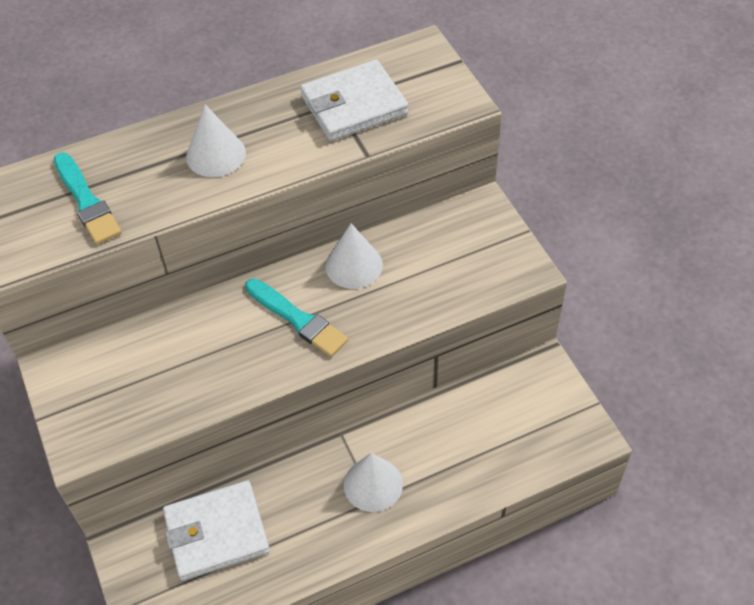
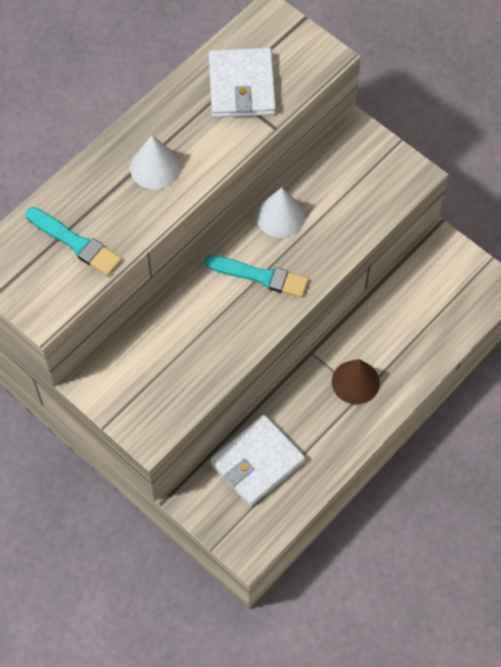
camera: 25 degrees left, 10 degrees up
(354, 105) = (242, 86): white wallet -> white wallet turned 45 degrees counterclockwise
(373, 484) = (355, 382): white cone -> brown cone

